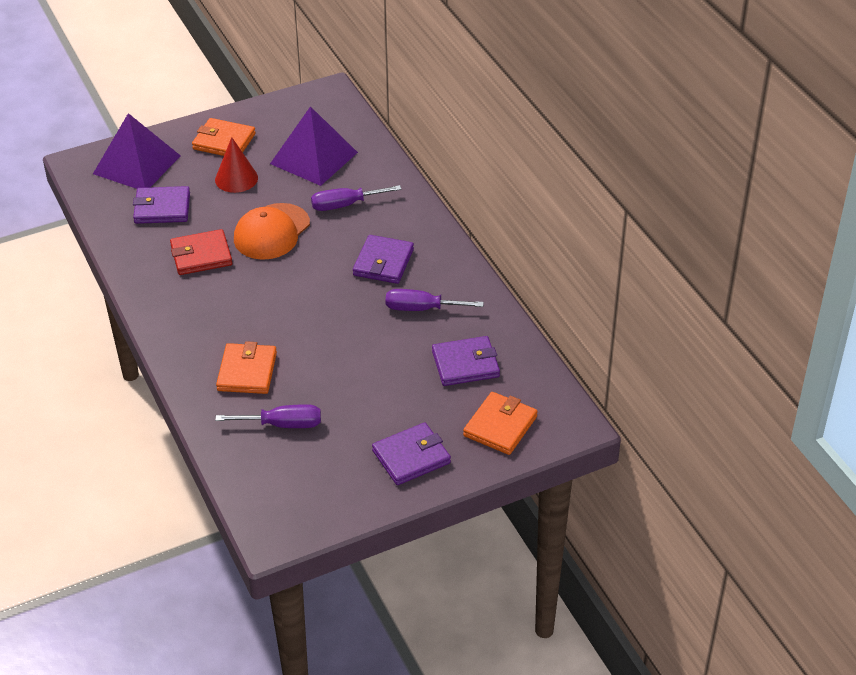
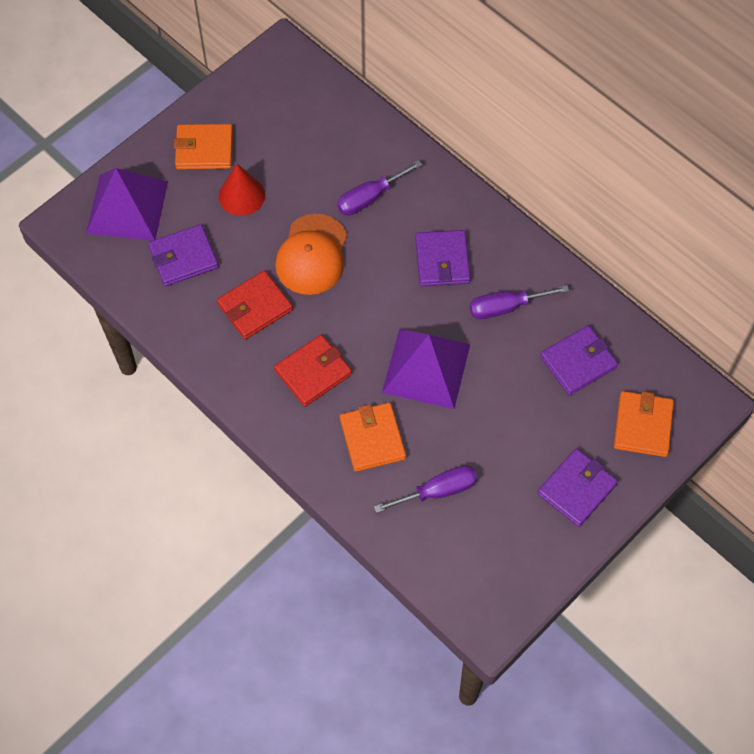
camera: 20 degrees left, 20 degrees up
(223, 312) = (313, 372): none -> red wallet
(313, 158) = (308, 144): purple pyramid -> purple pyramid (426, 368)

